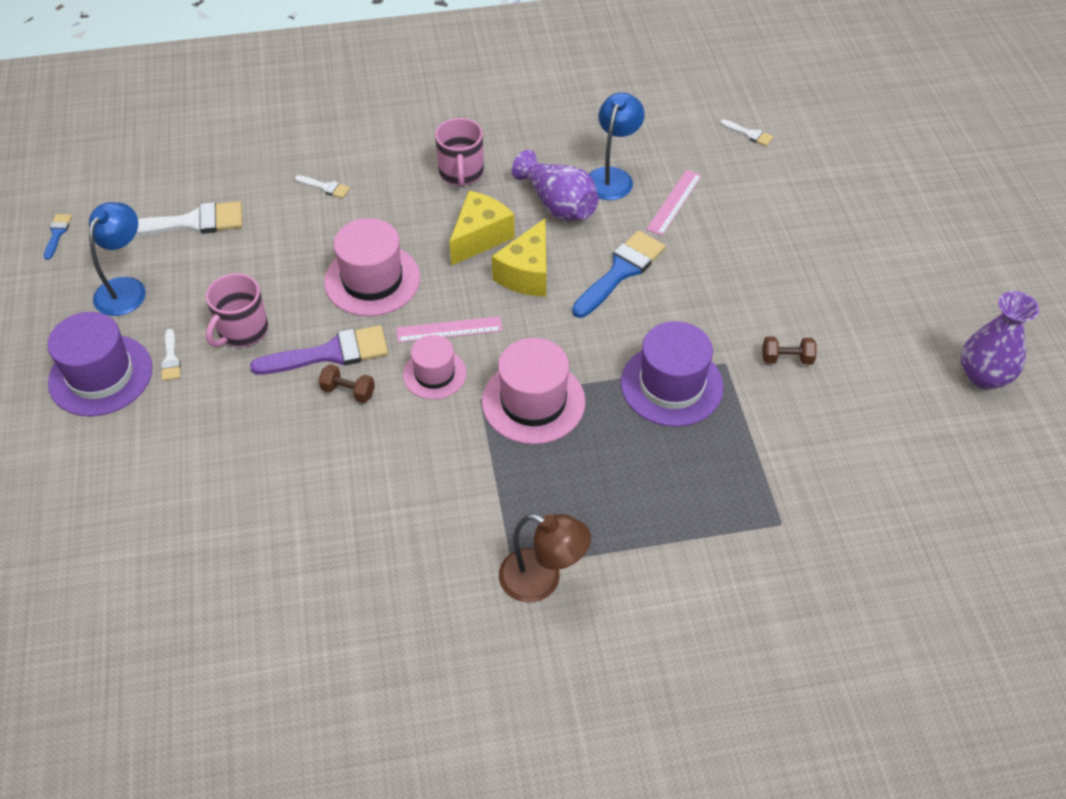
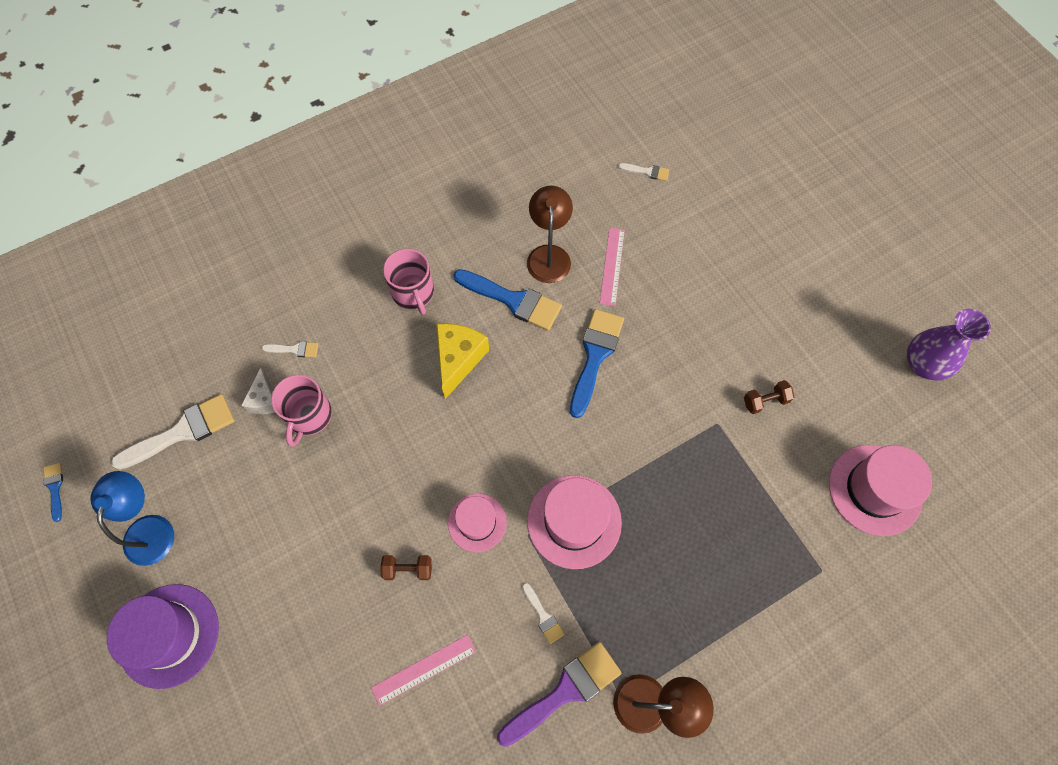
camera: 20 degrees left, 15 degrees up
(170, 359) = (228, 593): white brush -> white brush (543, 616)
(242, 330) = (283, 537): pink mug -> pink mug (309, 416)
(278, 219) = (265, 400): none -> white cheese
(330, 353) = (375, 533): purple brush -> purple brush (565, 691)
(372, 280) = (380, 439): pink hat -> pink hat (875, 489)
(449, 329) = (471, 470): pink ruler -> pink ruler (424, 669)
(526, 274) = (515, 386): yellow cheese -> none
(558, 204) = (513, 300): purple vase -> blue brush
(612, 177) = (549, 255): blue lamp -> brown lamp
(671, 385) = (682, 461): purple hat -> none

